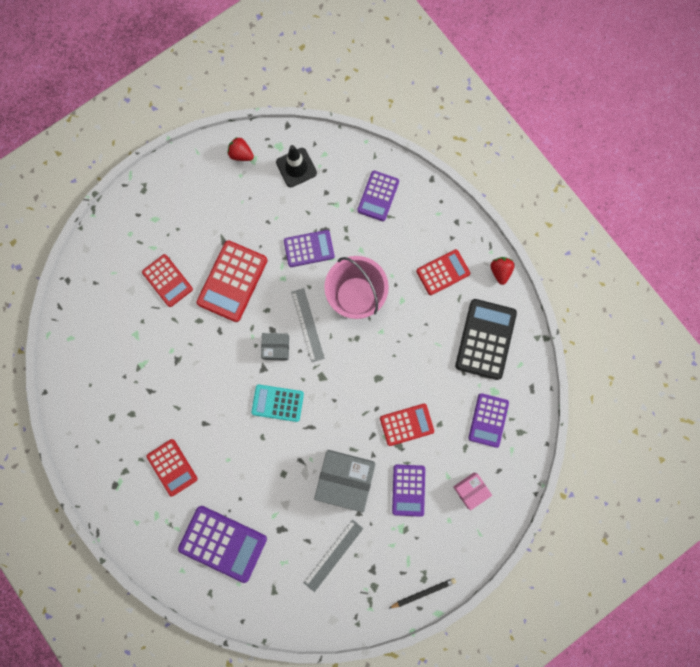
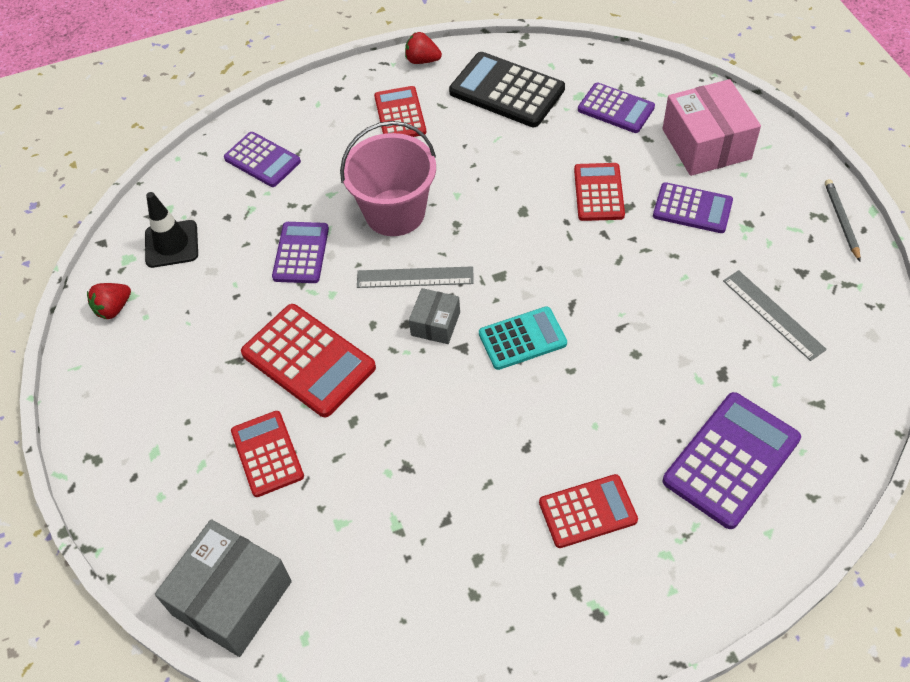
camera: 70 degrees left, 25 degrees down
(167, 280) = (267, 454): red calculator -> red calculator turned 90 degrees counterclockwise
(277, 403) = (522, 339): turquoise calculator -> turquoise calculator turned 135 degrees counterclockwise
(345, 478) = (660, 278): grey box -> grey box (232, 598)
(423, 592) = (841, 220): black pencil -> grey pencil
(470, 490) = (706, 144): pink box -> pink box, size x1.87

